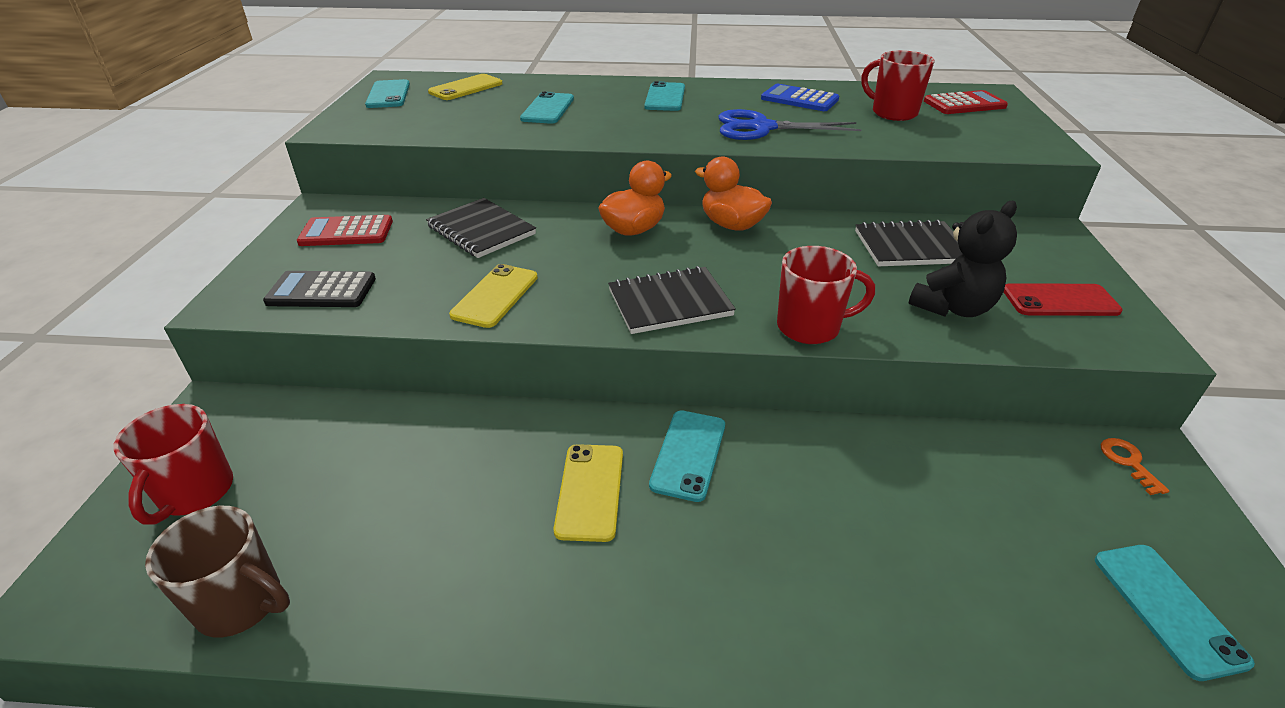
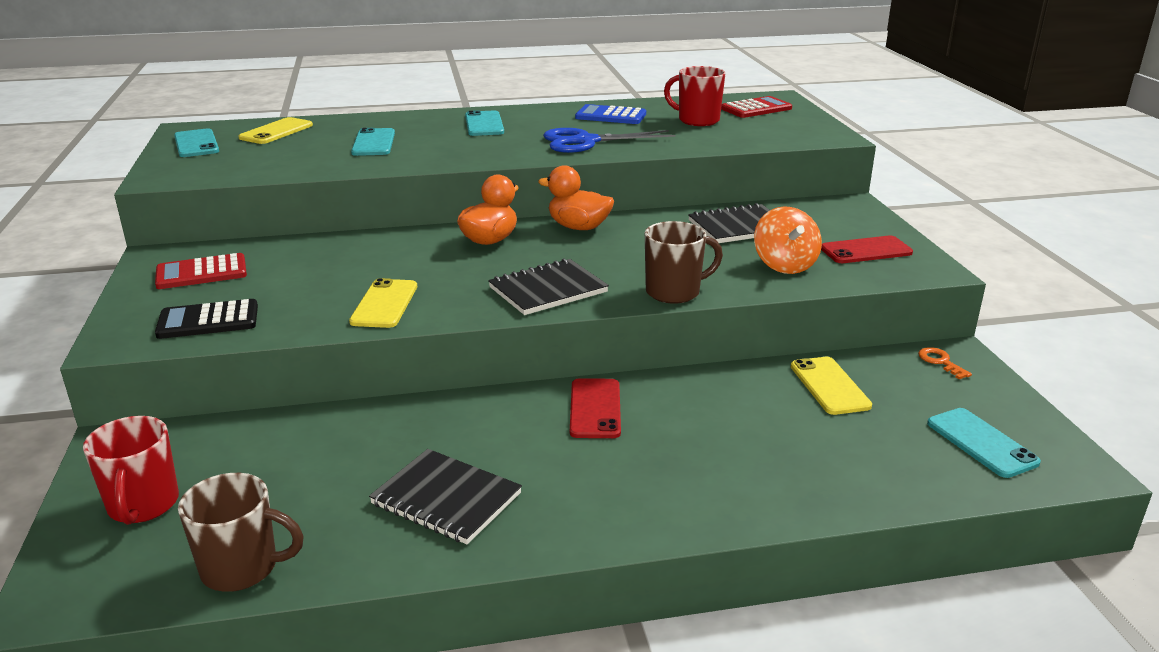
camera: 15 degrees left, 10 degrees down
(481, 230) = (341, 256): black notebook -> black notebook (446, 499)
(590, 491) = (520, 445): yellow phone -> yellow phone (829, 386)
(688, 454) = (595, 409): turquoise phone -> red phone
(810, 327) = (674, 292): red mug -> brown mug
(952, 308) = (784, 265): black teddy bear -> orange spinning top

